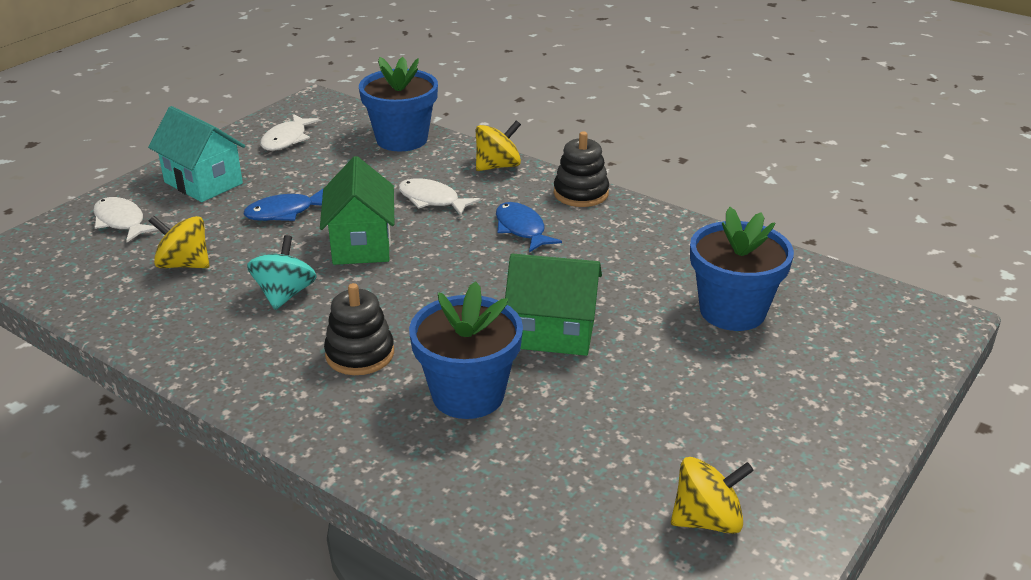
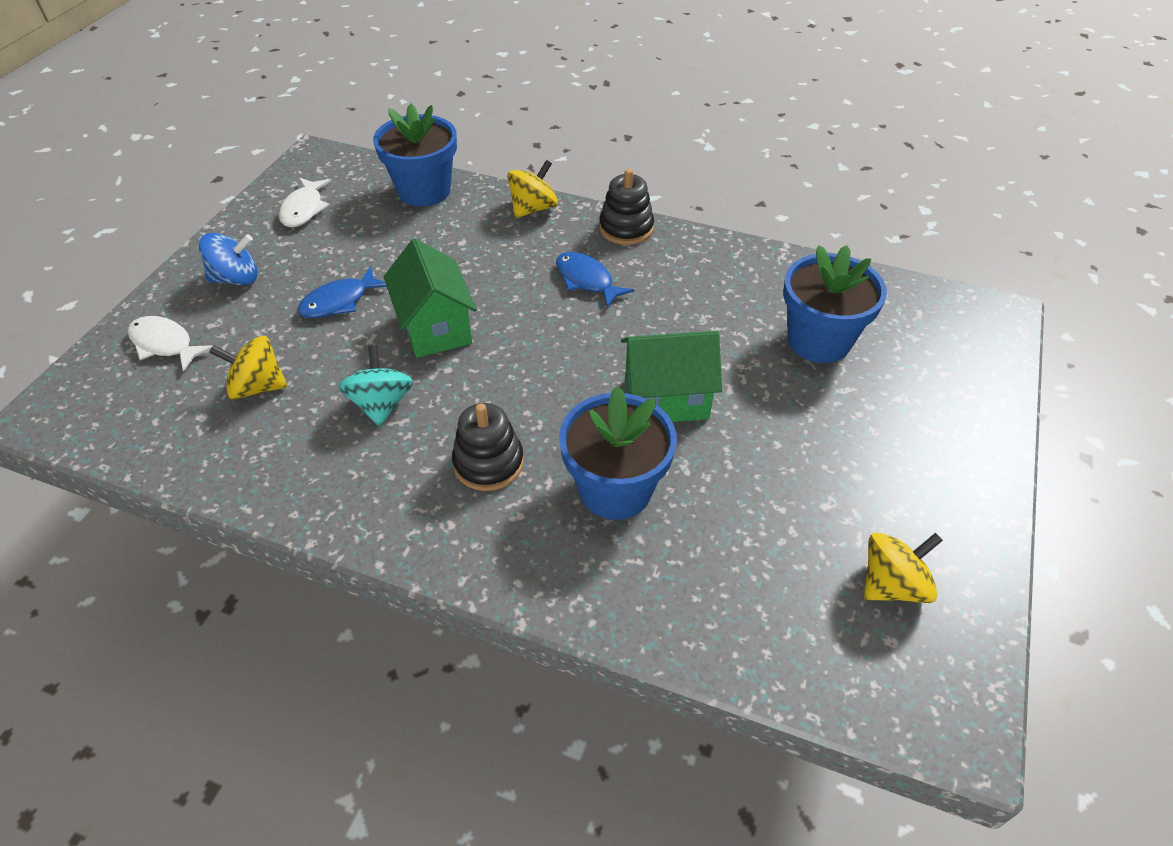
camera: 15 degrees left, 15 degrees up
(203, 183) = (236, 278): turquoise house -> blue spinning top
(432, 200) = (485, 260): white fish -> none

